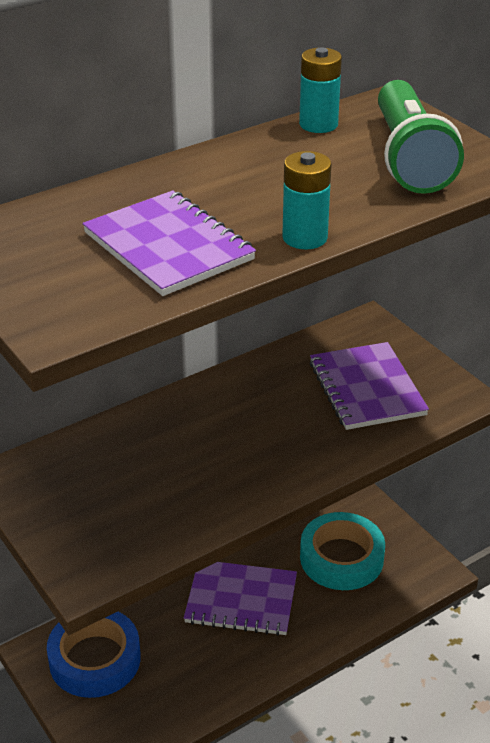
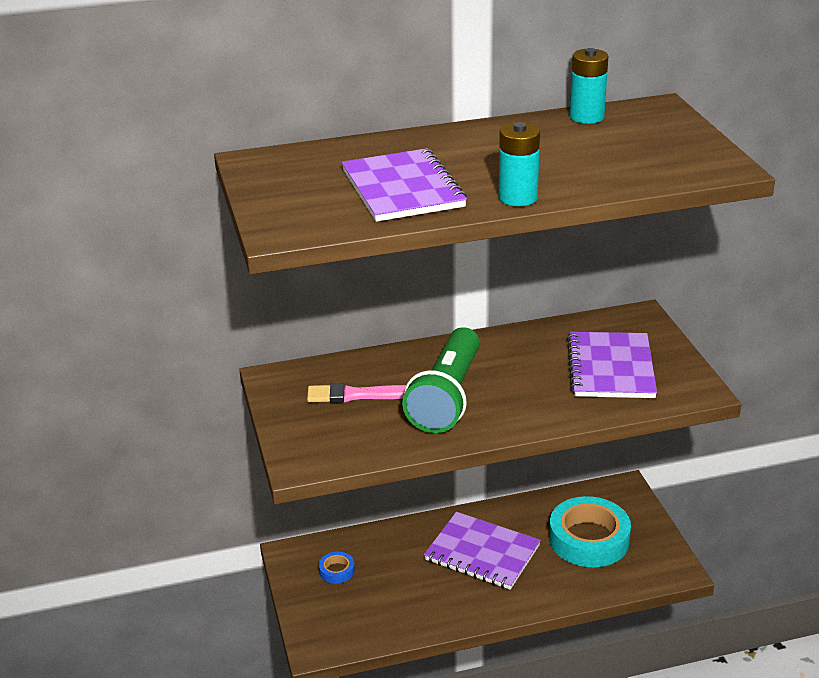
camera: 20 degrees right, 5 degrees down
(95, 659) = (336, 571): blue tape -> blue tape, size x0.43
(112, 477) = (357, 395): none -> pink brush
(410, 158) = (650, 152): green flashlight -> green flashlight (447, 397)

